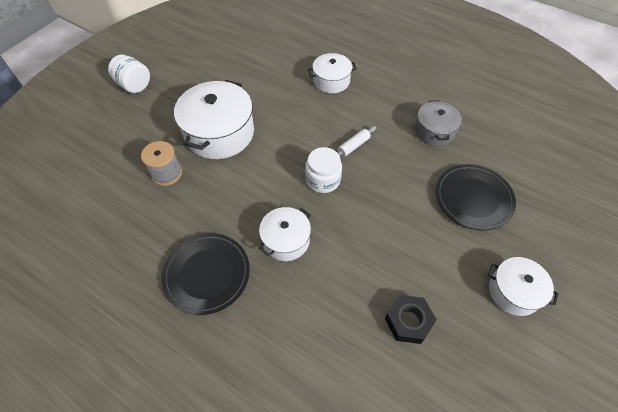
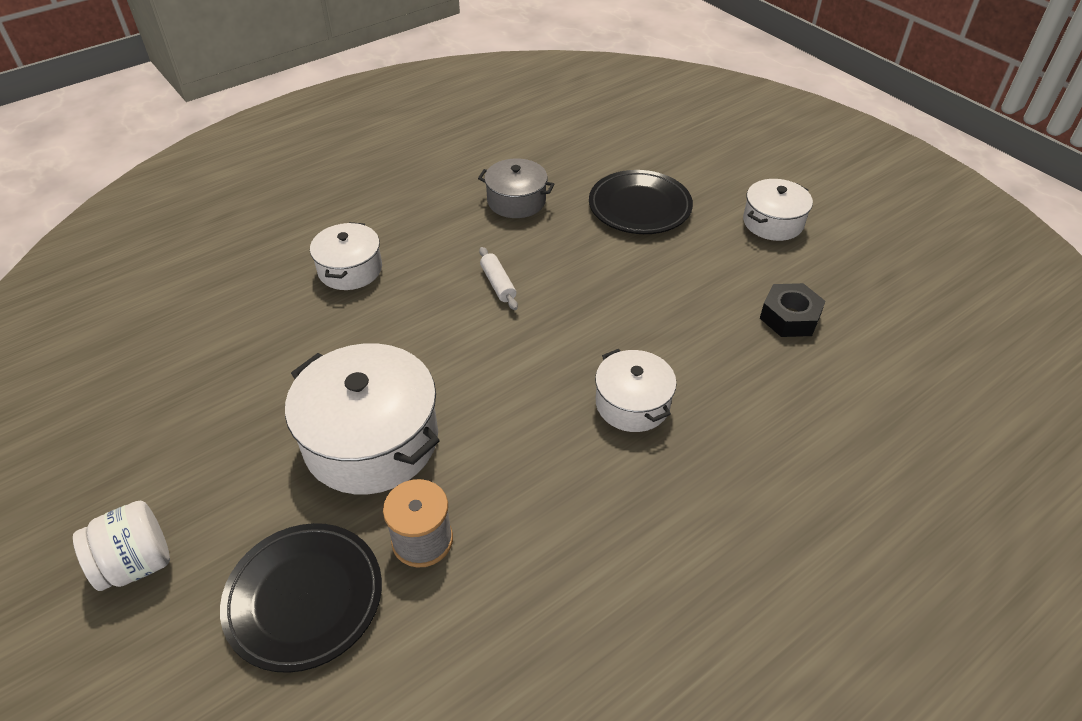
camera: 70 degrees left, 10 degrees down
(207, 274) = (659, 516): black plate -> black plate (304, 598)
(323, 179) = (542, 334): white jar -> none

